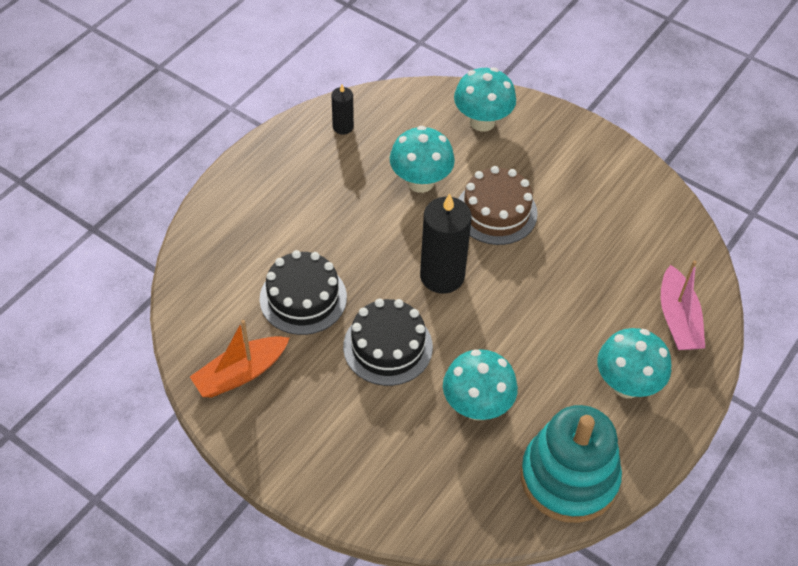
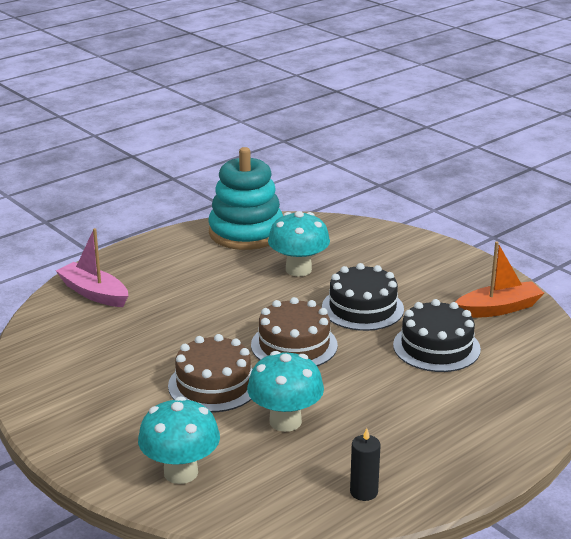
camera: 165 degrees left, 25 degrees down
(442, 276) = (294, 345): black candle -> brown cake
(627, 385) = (169, 266): turquoise mushroom -> none
(678, 319) = (94, 293): pink boat -> pink boat turned 60 degrees counterclockwise

